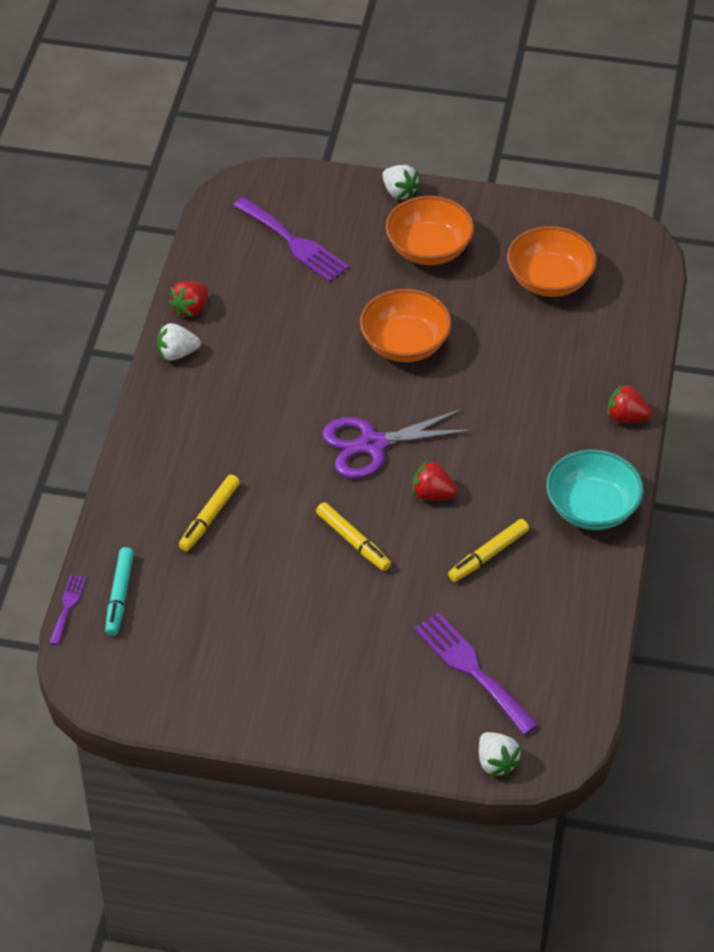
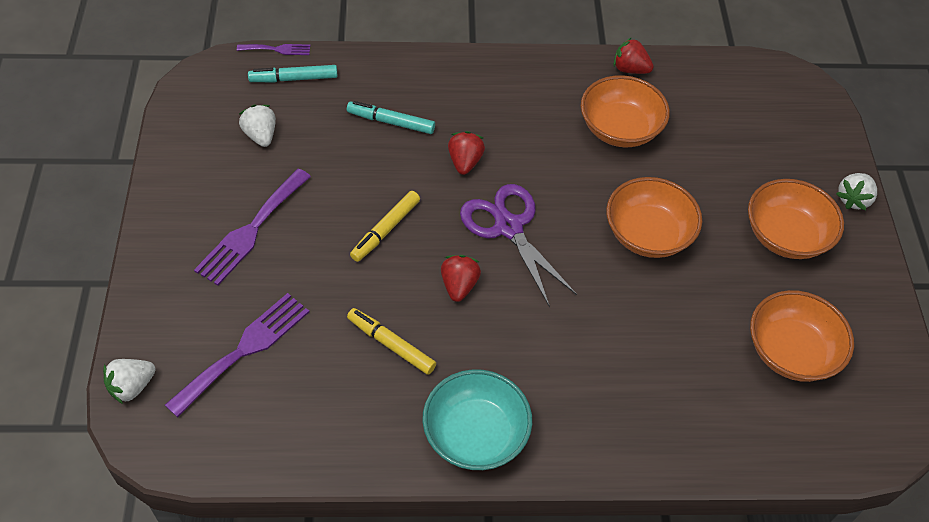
camera: 75 degrees right, 5 degrees up
(177, 353) = (573, 69): white strawberry -> white strawberry (261, 135)
(209, 517) = (391, 122): yellow marker -> turquoise marker
(270, 335) = (620, 129): none -> orange bowl
(294, 243) = (744, 128): purple fork -> purple fork (251, 230)
(626, 417) = (617, 454): red strawberry -> red strawberry (465, 162)

